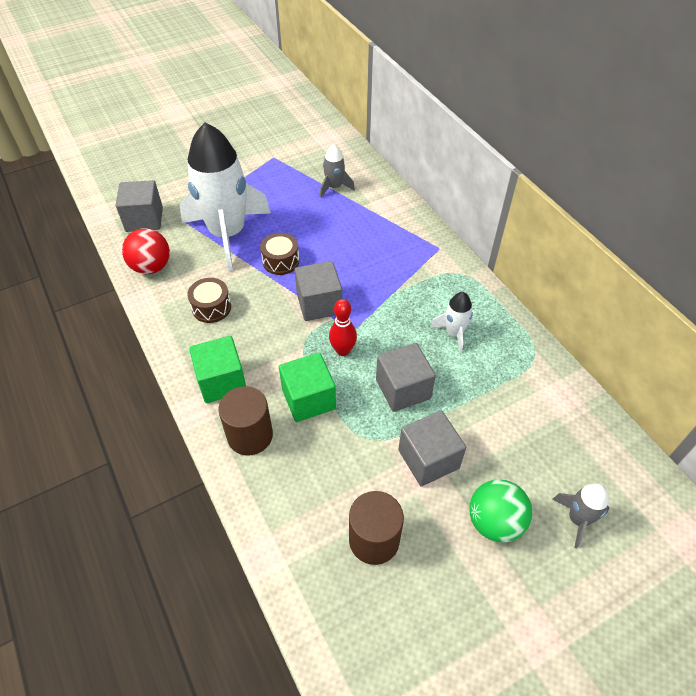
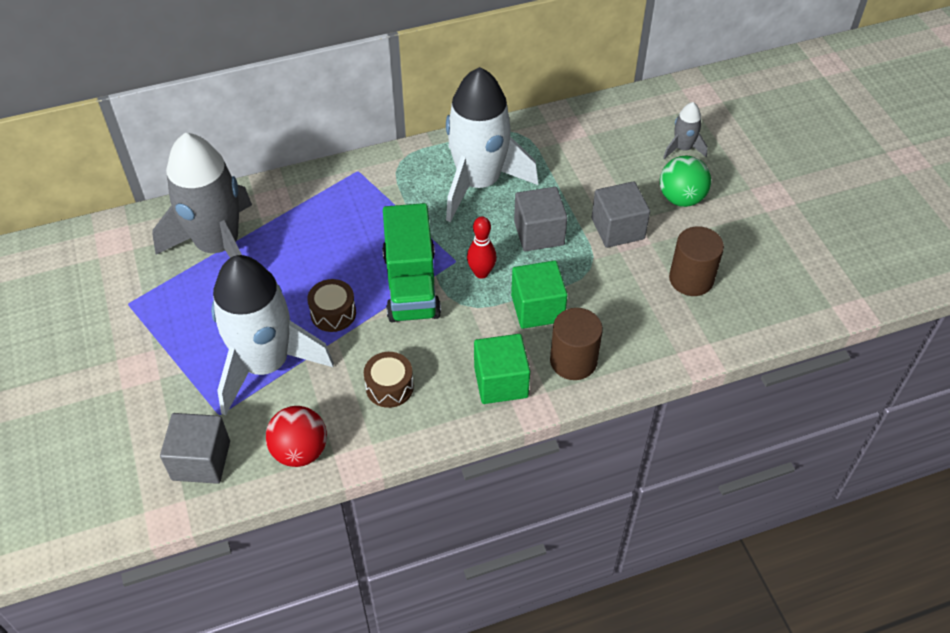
camera: 80 degrees left, 0 degrees up
(319, 304) = (411, 285): grey cube -> green truck
(334, 187) = (218, 246): grey rocket -> grey rocket, size x2.32
(454, 333) = (479, 183): white rocket -> white rocket, size x2.32

